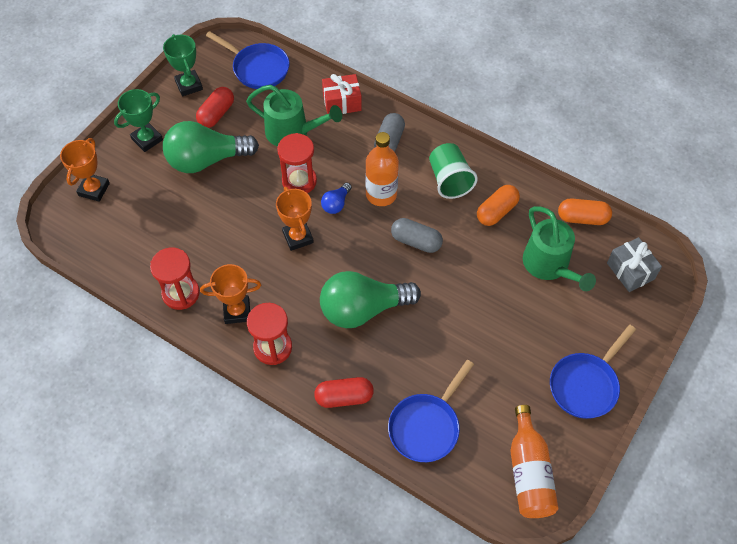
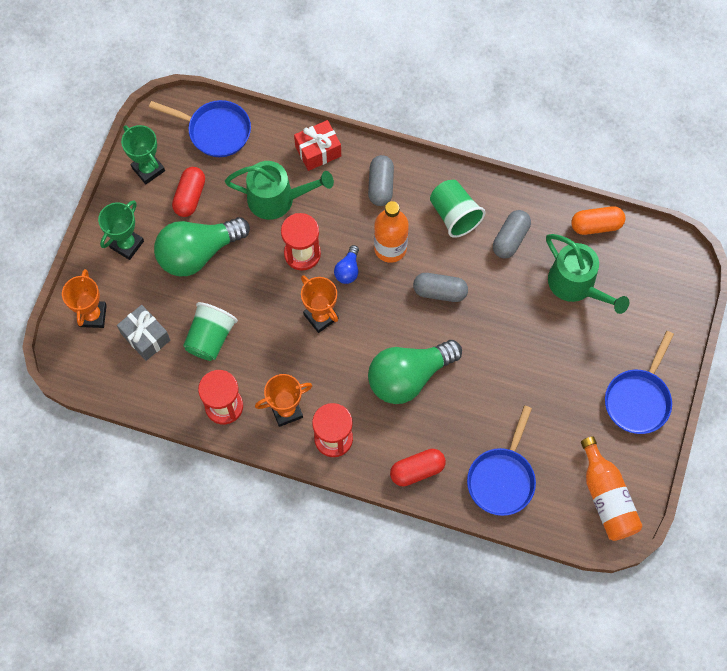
camera: 15 degrees left, 10 degrees up
(190, 232) = (210, 338): none -> green cup
(496, 211) = (510, 239): orange capsule -> grey capsule
(630, 271) = (654, 271): grey gift -> grey gift (146, 337)

